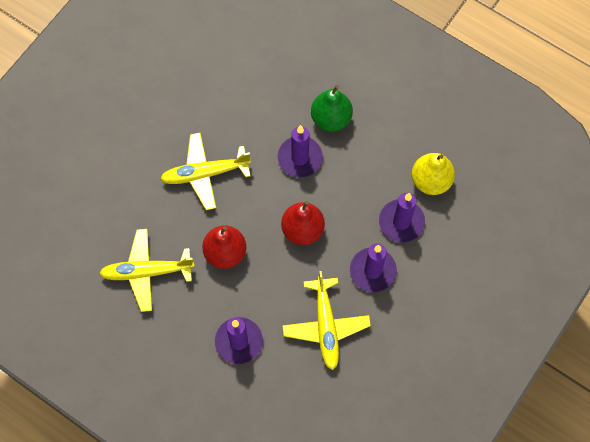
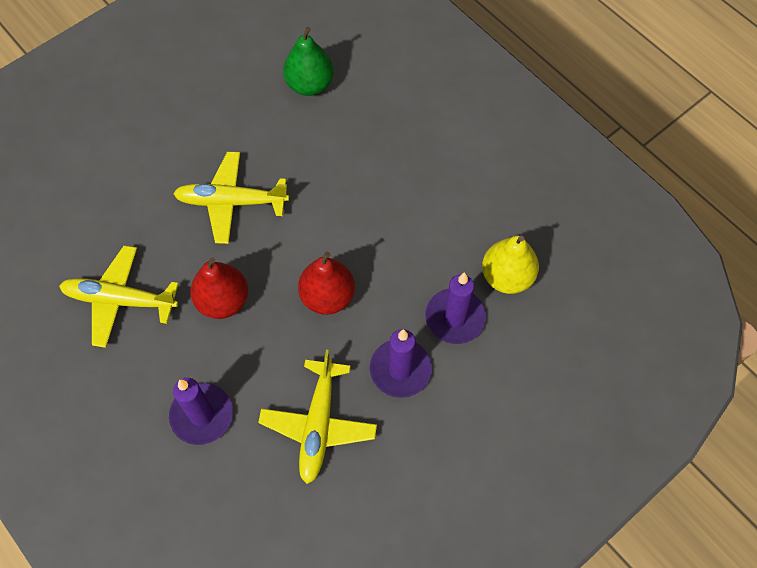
camera: 15 degrees right, 5 degrees down
(300, 158) = (351, 211): purple candle -> none
(331, 119) = (404, 174): green pear -> green pear (309, 85)

